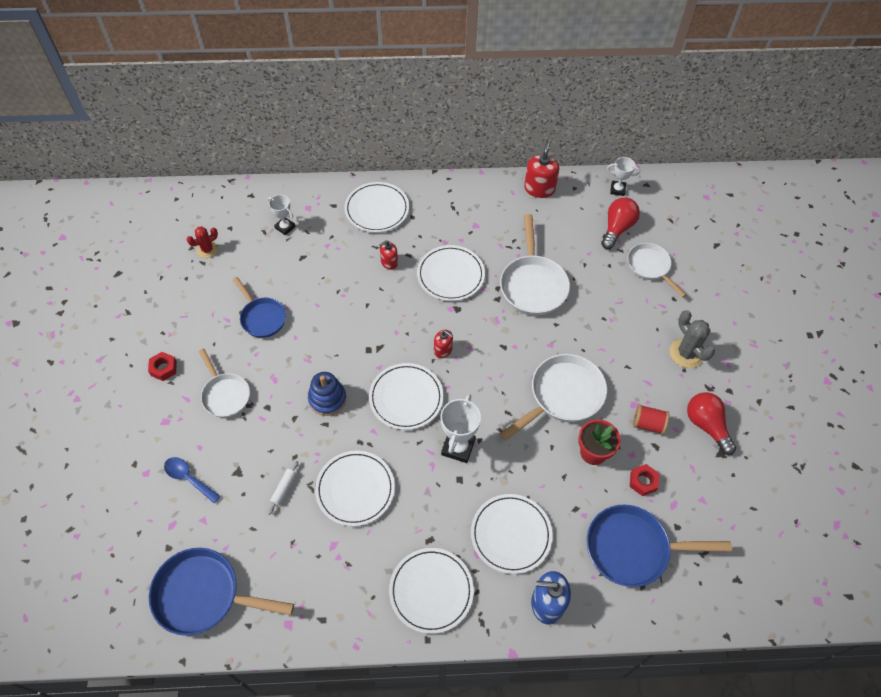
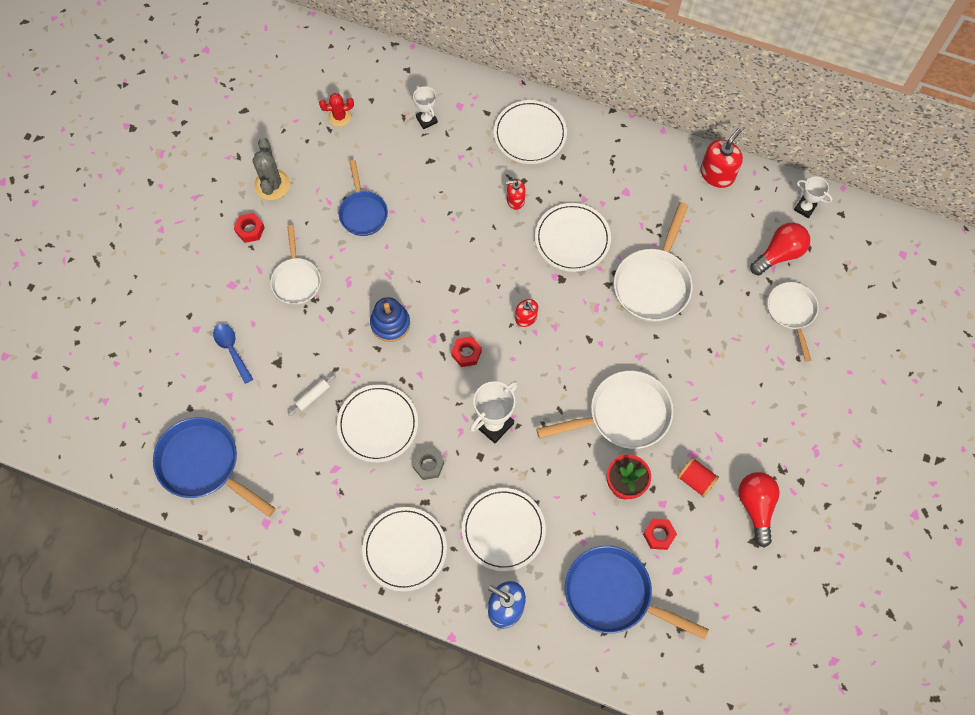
camera: 25 degrees right, 10 degrees up
(406, 398) = (466, 353): white plate -> red nut
(417, 506) = (428, 465): none -> grey nut
(686, 353) = (777, 423): grey cactus -> grey cactus (272, 185)

